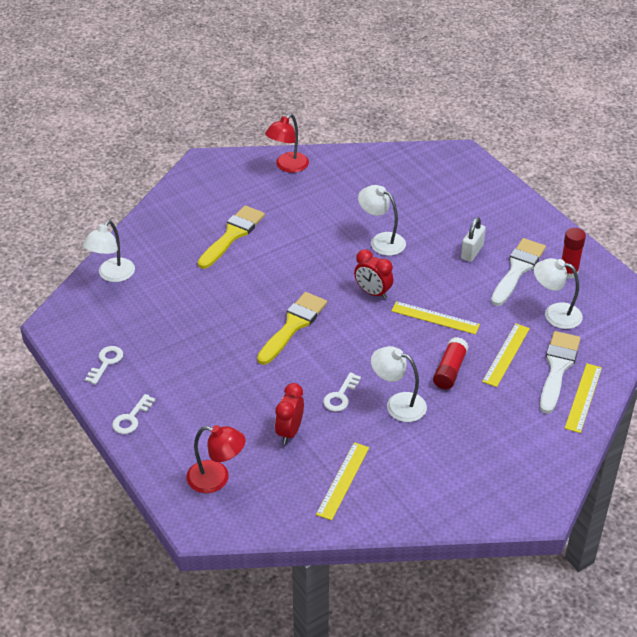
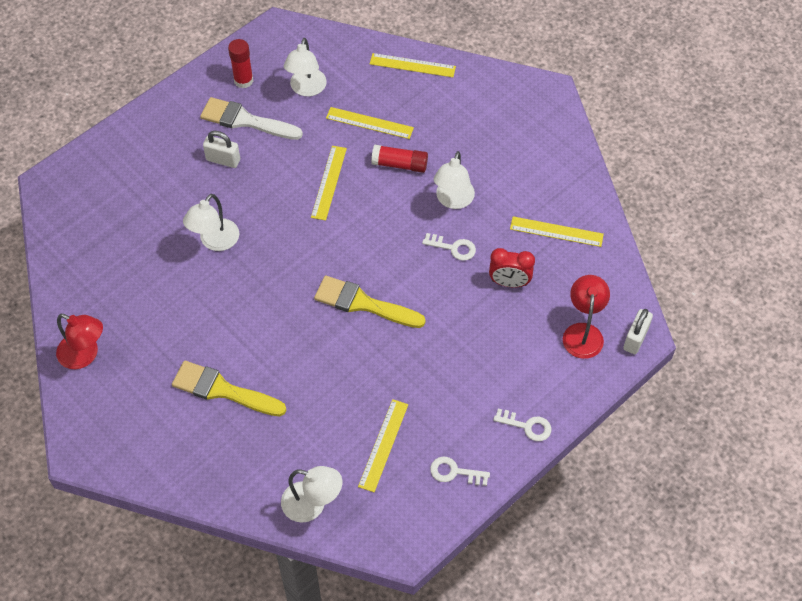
camera: 100 degrees left, 15 degrees up
(148, 322) = (383, 445): none -> yellow ruler
(196, 520) = (635, 339): none -> white padlock
(373, 293) = (300, 239): red clock -> none
(557, 368) = (379, 84): white brush -> none

